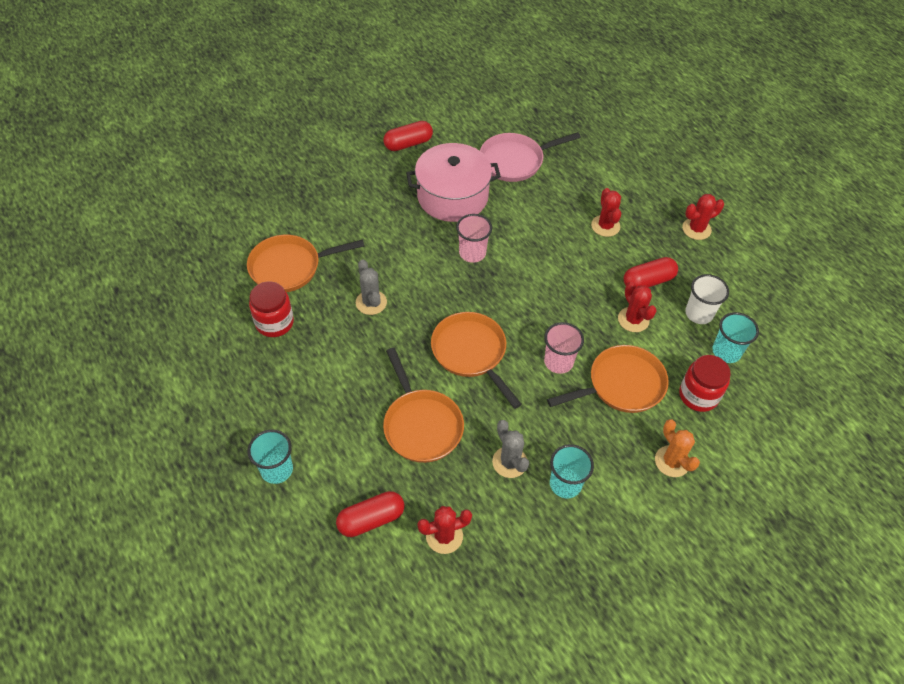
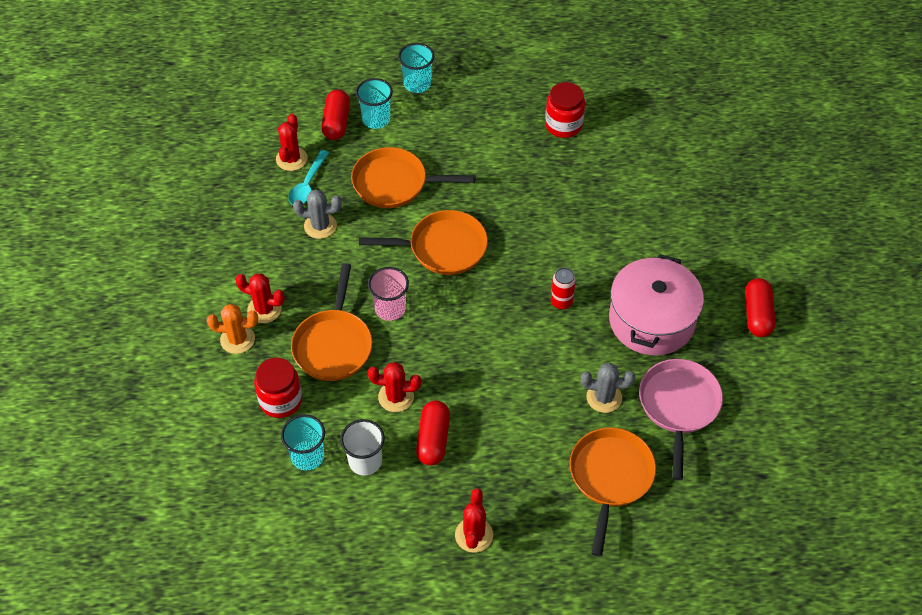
camera: 120 degrees right, 0 degrees up
(290, 267) = (624, 155): orange pan -> orange pan (610, 478)
(371, 302) = (546, 198): grey cactus -> grey cactus (604, 397)
(468, 501) = (307, 184): none -> turquoise spoon
(472, 253) = (561, 302): pink cup -> red can
(565, 484) = (275, 253): turquoise cup -> turquoise cup (376, 119)
(605, 226) = (530, 443): red cactus -> red cactus (264, 309)

